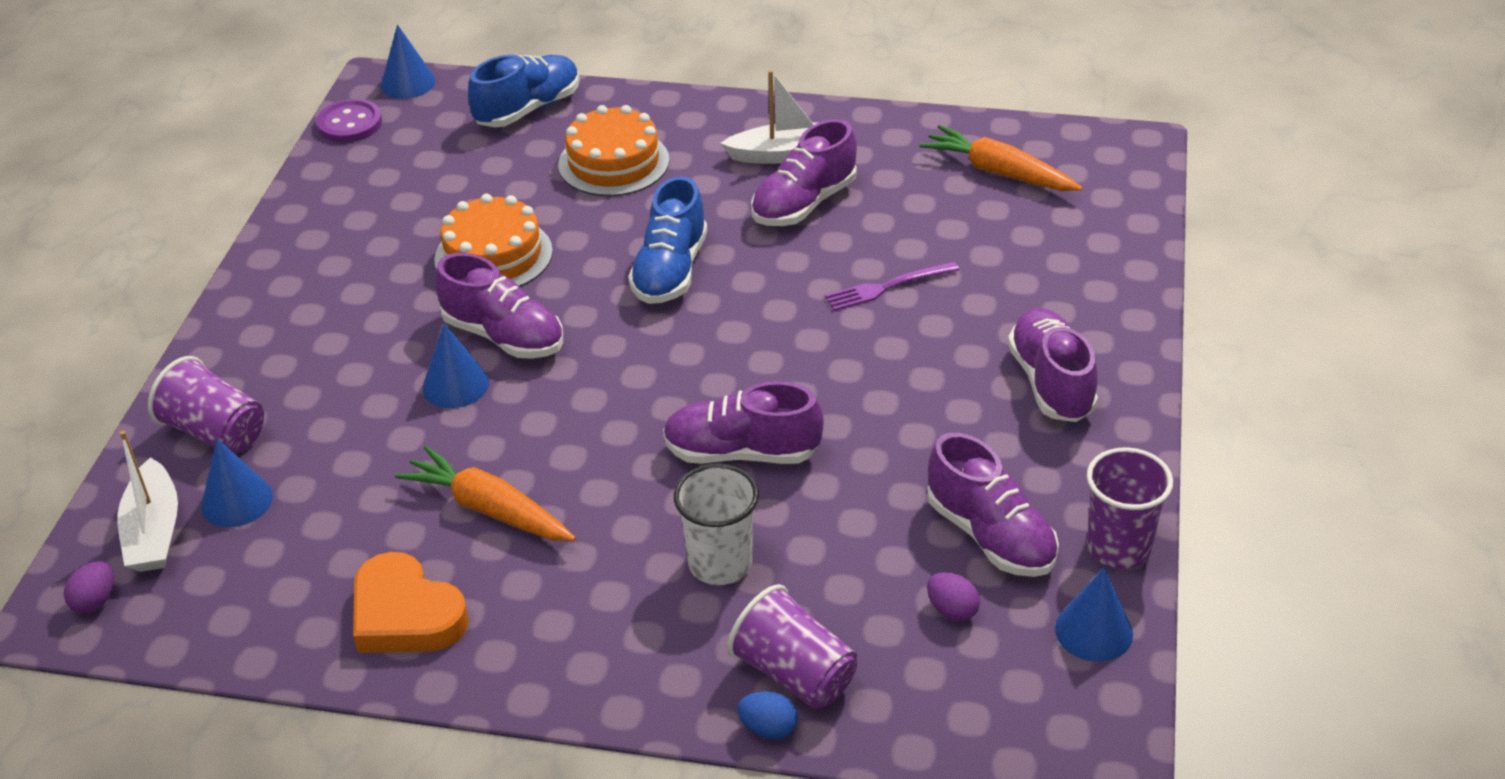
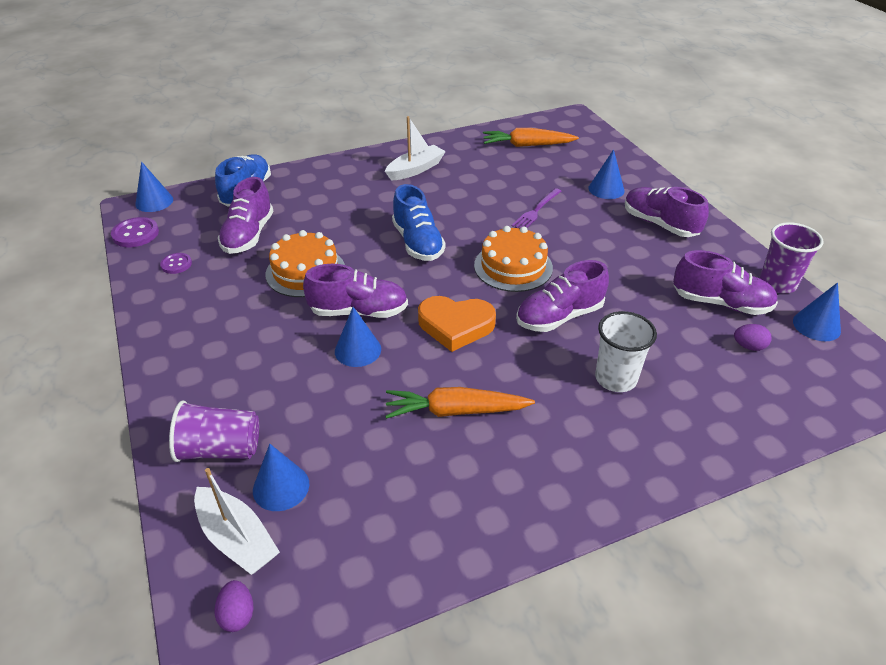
camera: 35 degrees left, 0 degrees up
(359, 185) = (176, 264): none -> purple button
(405, 614) = (473, 501): orange heart -> orange heart (455, 326)
(613, 162) = (326, 202): orange cake -> orange cake (513, 266)
(768, 728) = (744, 454): blue egg -> none
(794, 673) = (720, 417): purple cup -> none
(804, 204) = (451, 188): purple shoe -> purple shoe (248, 235)
(1036, 293) = (606, 189): none -> blue cone

